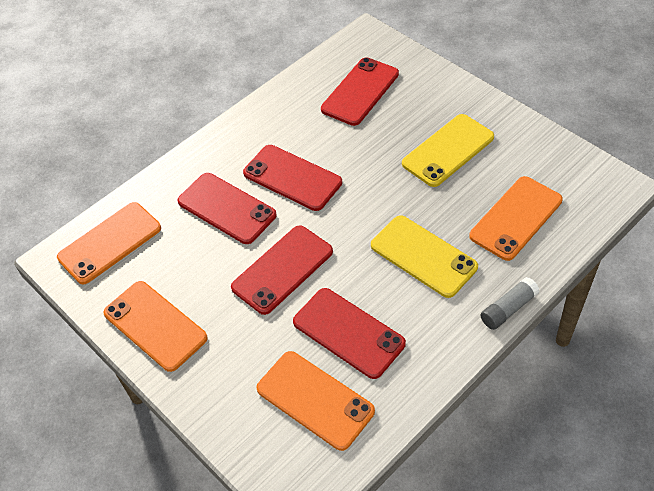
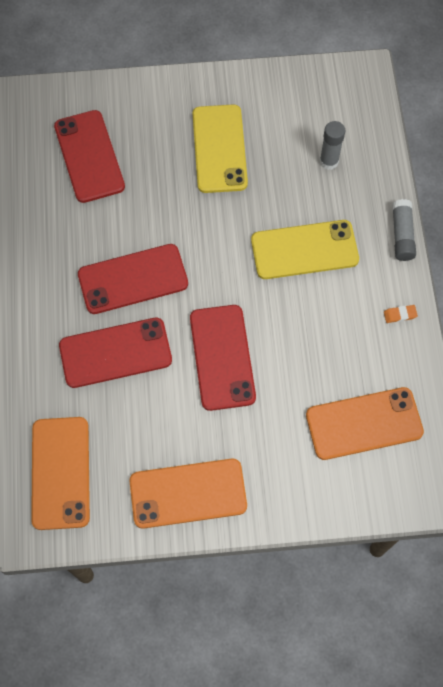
camera: 55 degrees left, 15 degrees up
(348, 333) = (326, 356): red phone -> none
(436, 357) = (400, 315): none -> orange eraser
(516, 218) = (329, 161): orange phone -> grey glue stick

